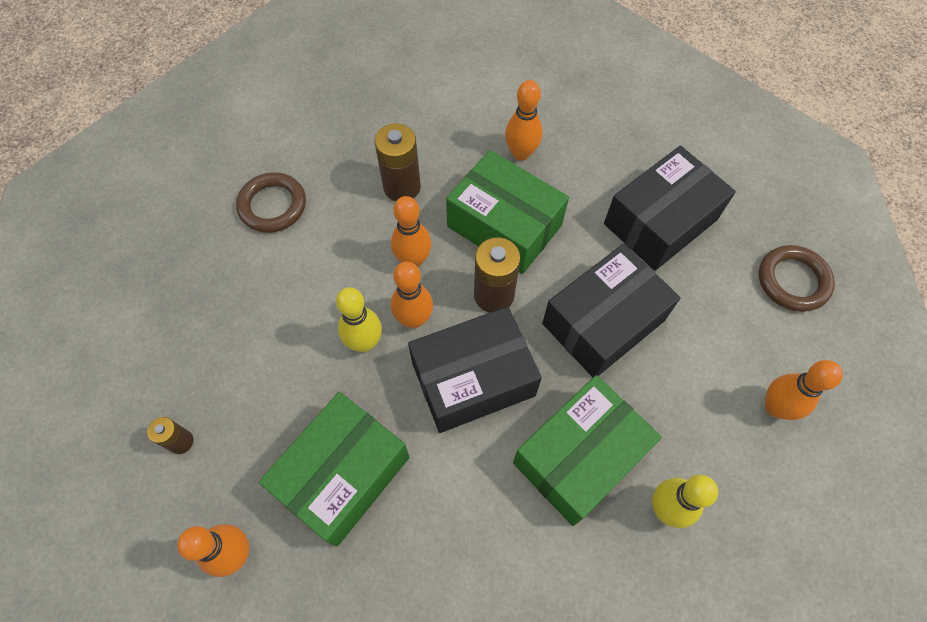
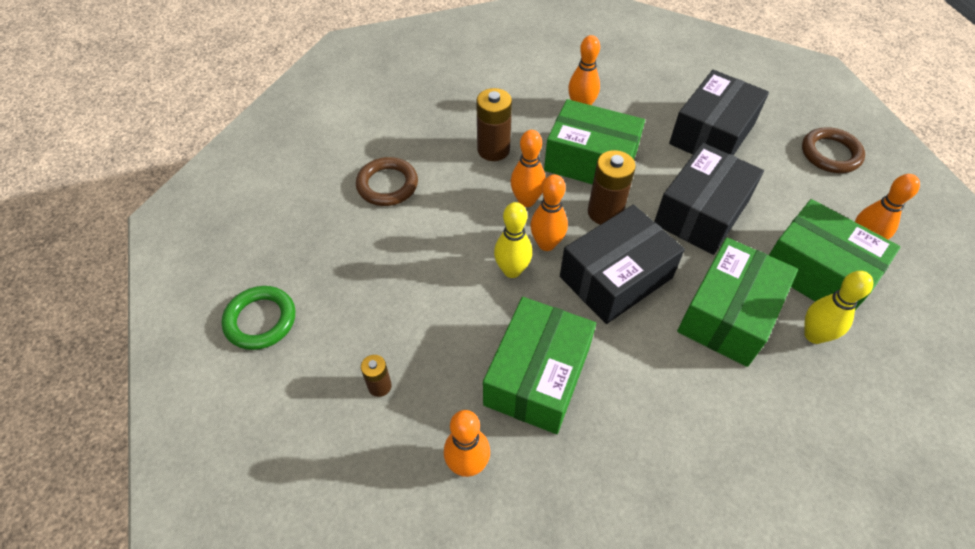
camera: 15 degrees left, 10 degrees down
(92, 336) = (260, 320): none -> green ring
(705, 431) = (817, 272): none -> green box

